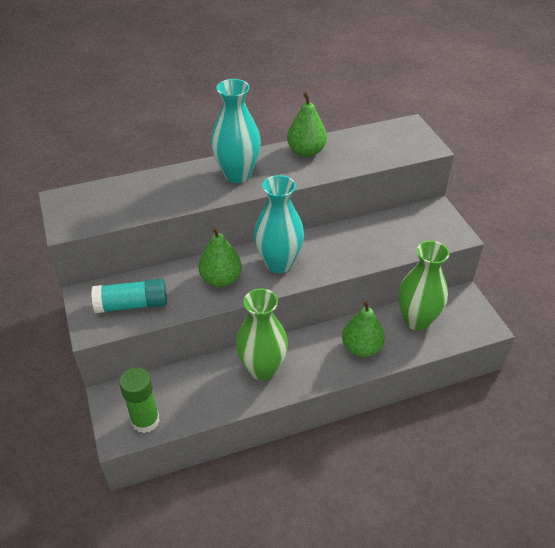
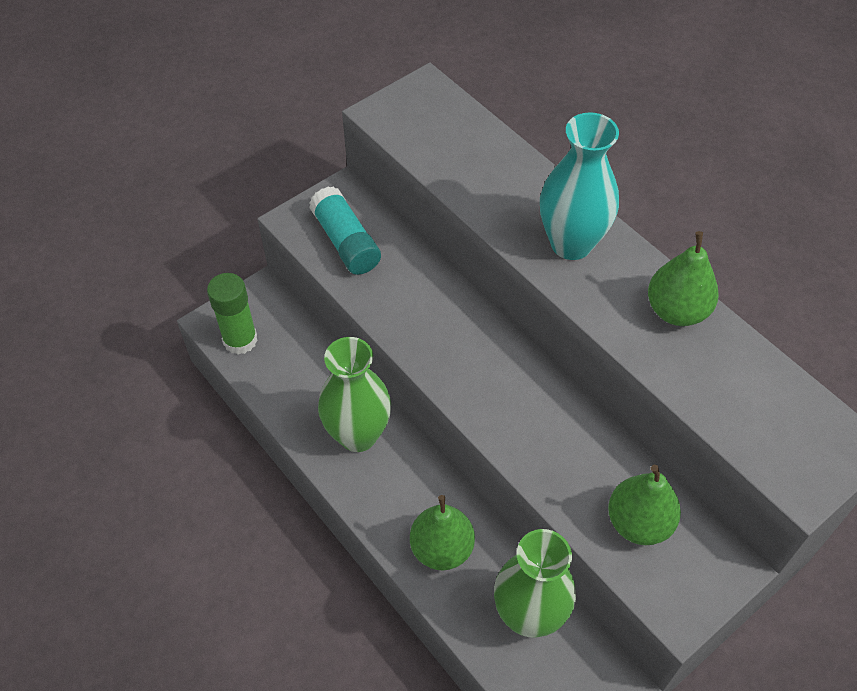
camera: 70 degrees right, 10 degrees up
(221, 279) = (428, 316): green pear -> green pear (639, 522)
(278, 263) = (488, 373): turquoise vase -> none

